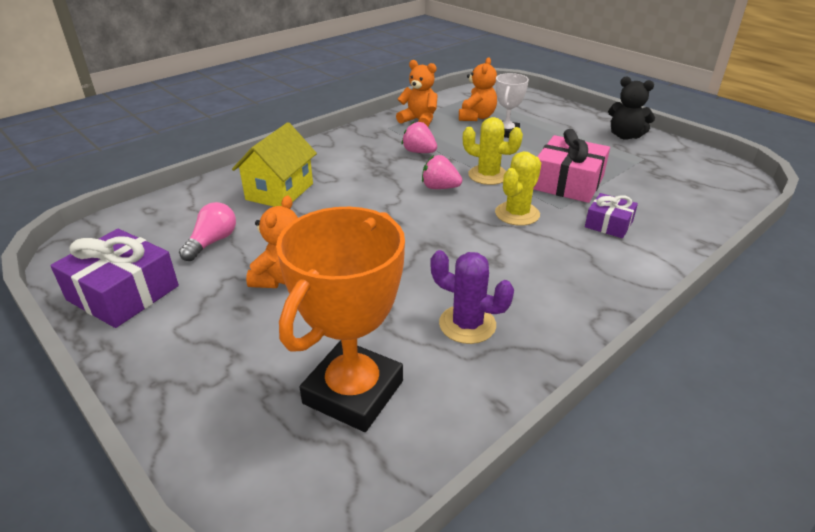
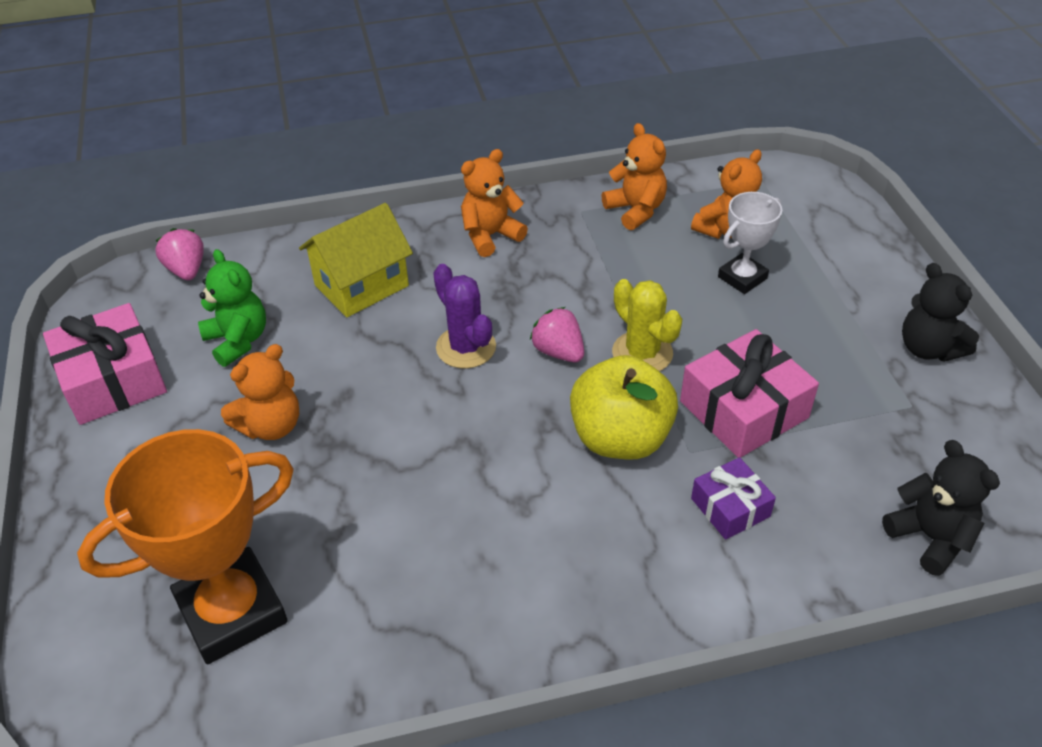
camera: 30 degrees right, 10 degrees up
(123, 293) = (113, 380): purple gift -> pink gift
(212, 242) = (238, 340): pink light bulb -> green teddy bear
(343, 149) = (490, 236): none -> orange teddy bear
(419, 152) = (585, 274): pink strawberry -> pink strawberry (186, 270)
(467, 324) = (412, 582): purple cactus -> purple cactus (466, 347)
(517, 214) = (620, 438): yellow cactus -> yellow apple
(713, 204) = (930, 537): none -> black teddy bear

